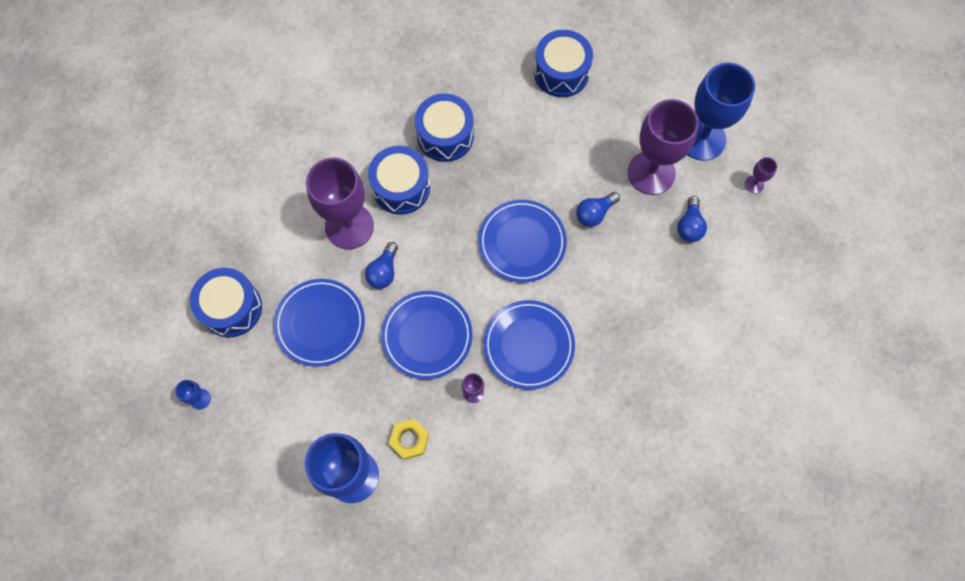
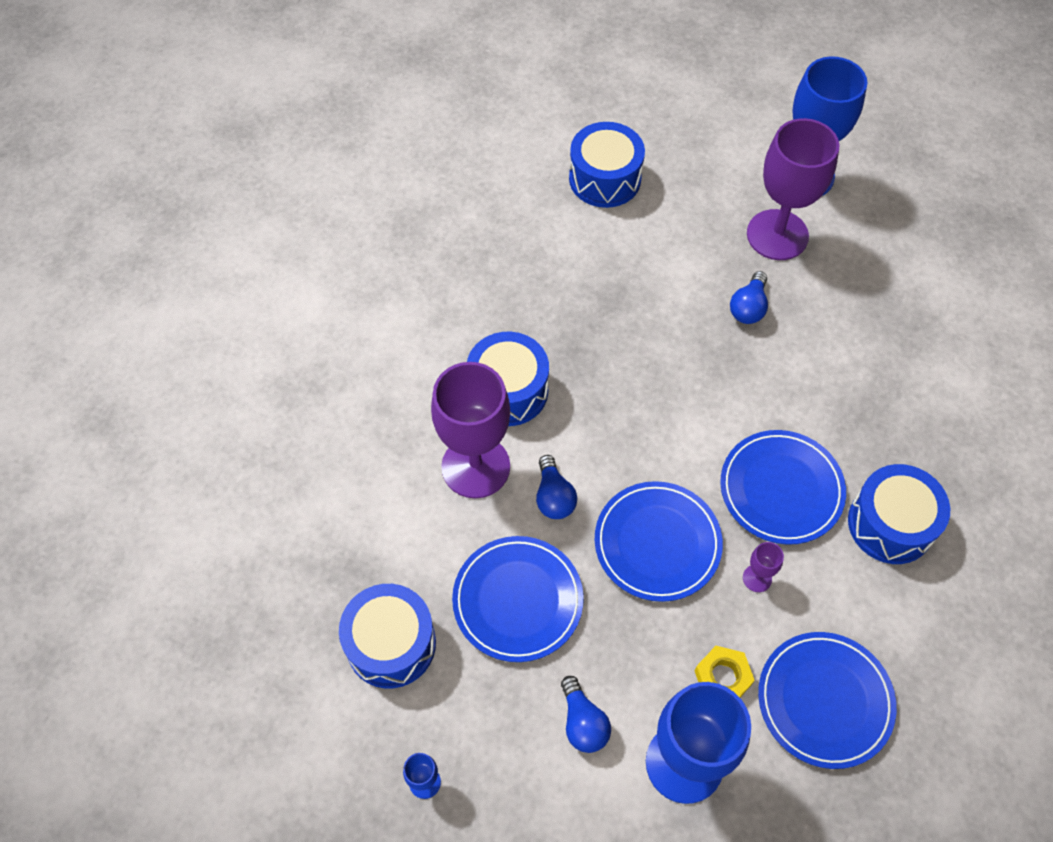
camera: 30 degrees left, 10 degrees down
(445, 136) = (520, 308): blue drum -> blue drum (890, 524)
(522, 242) = (691, 379): blue plate -> blue plate (824, 701)
(689, 226) = (857, 269): blue light bulb -> blue light bulb (583, 722)
(754, 184) = (891, 194): purple goblet -> none

